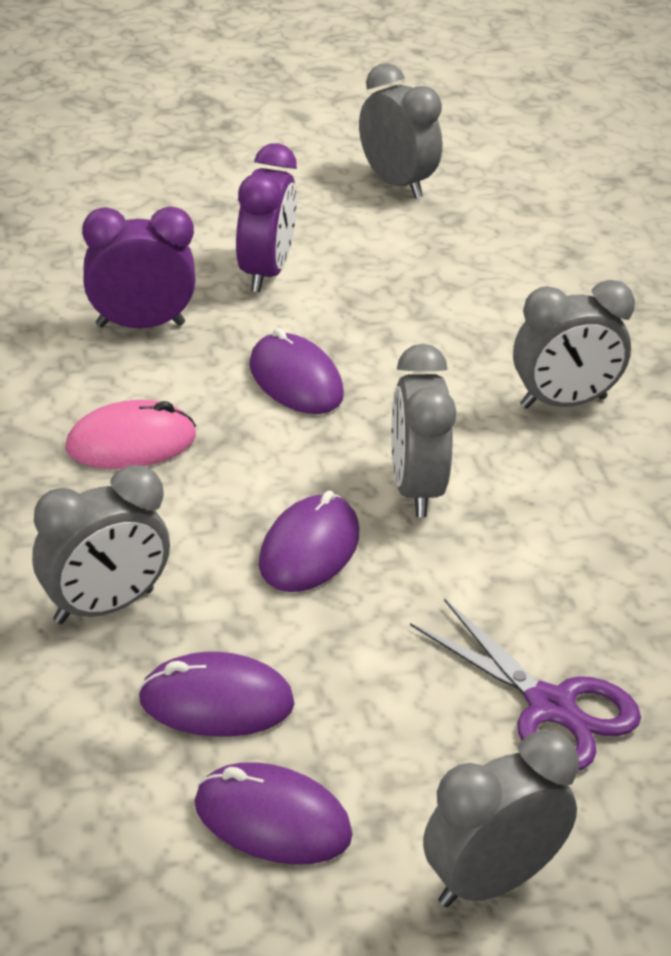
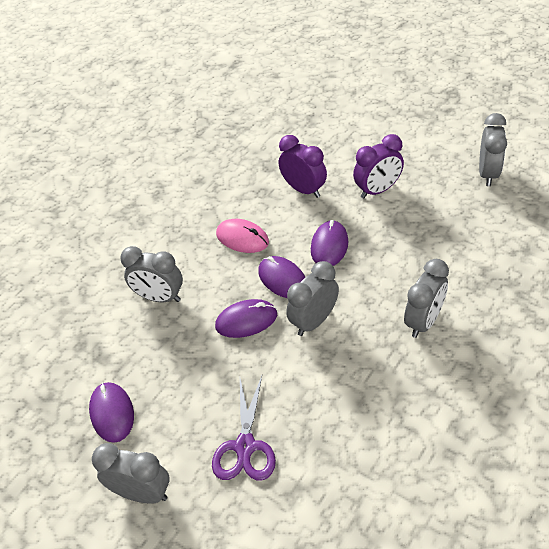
camera: 55 degrees right, 10 degrees up
(216, 702) = (148, 357): purple mouse -> purple mouse (282, 279)
(563, 402) = (423, 321): grey clock -> grey clock turned 90 degrees counterclockwise

